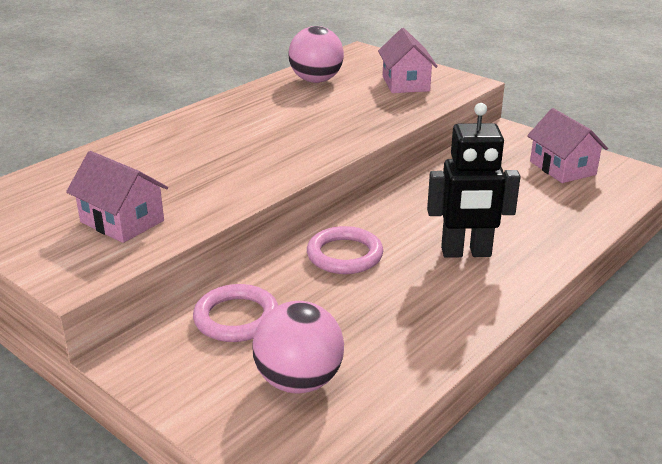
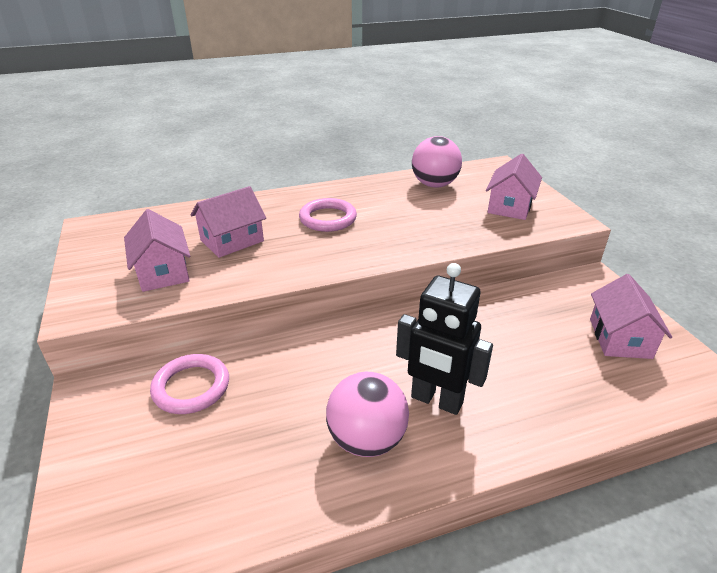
camera: 30 degrees right, 5 degrees up
(163, 176) = (232, 240): none -> pink house
(299, 381) = (172, 476): pink ball -> pink ball (366, 439)
(344, 255) = (329, 359): pink ring -> pink ring (328, 218)

